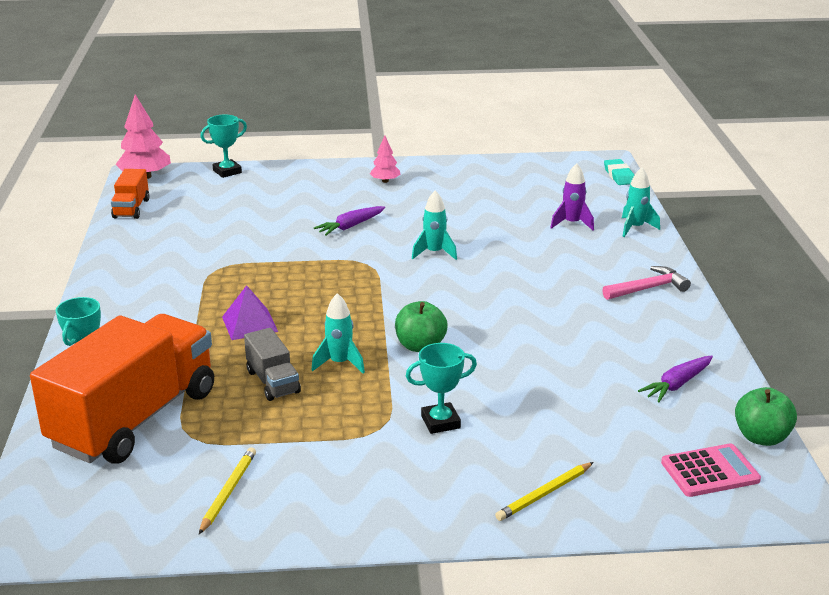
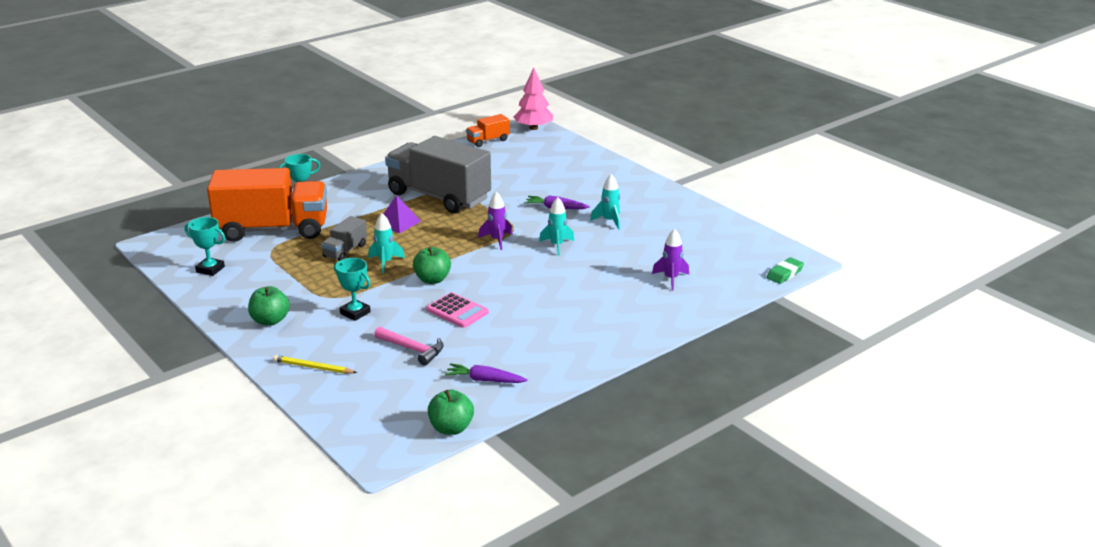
camera: 55 degrees right, 0 degrees up
(223, 279) = (439, 197): none -> grey truck
(227, 171) = (575, 146): turquoise trophy -> turquoise trophy (210, 269)
(228, 492) = (232, 277): yellow pencil -> none
(378, 280) = (497, 240): none -> purple rocket
(385, 181) = (638, 196): pink tree -> none
(389, 494) = (270, 321): none -> green apple
(619, 175) = (784, 274): turquoise eraser -> green eraser
(635, 228) = (700, 305): turquoise rocket -> turquoise rocket (609, 221)
(648, 288) = (608, 335): pink hammer -> pink hammer (412, 349)
(710, 471) = (390, 418): pink calculator -> pink calculator (457, 311)

